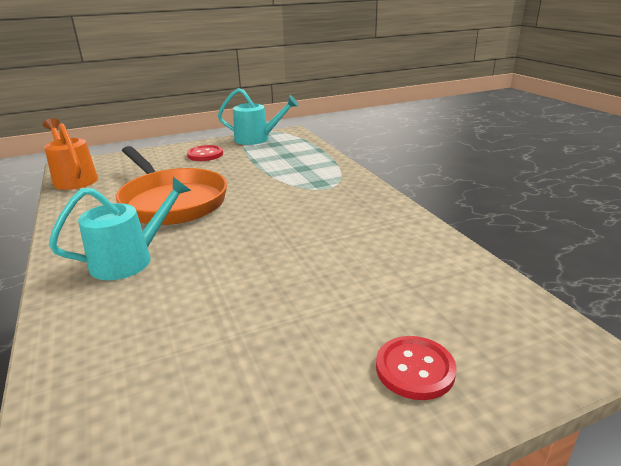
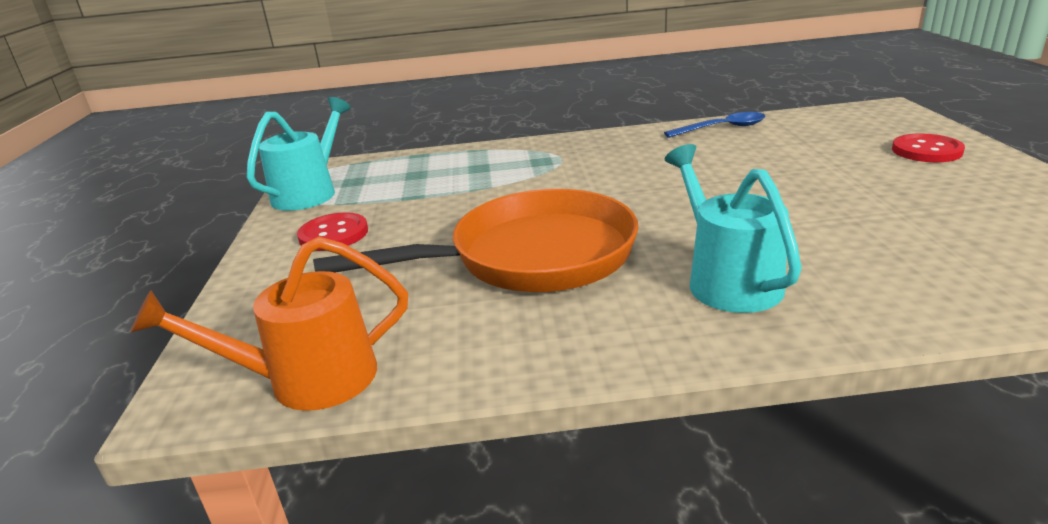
camera: 70 degrees left, 0 degrees up
(428, 242) = (722, 128): none -> blue spoon

